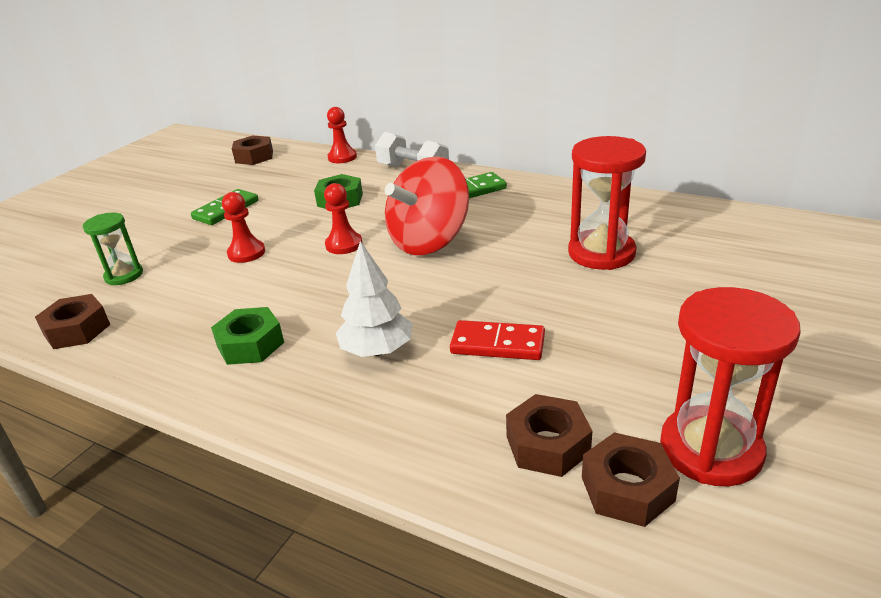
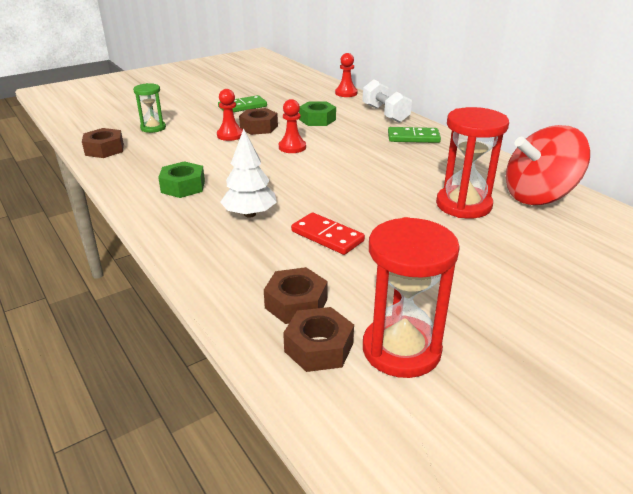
camera: 25 degrees right, 0 degrees up
(254, 157) = (290, 79): brown nut -> brown nut (259, 127)
(429, 241) = (348, 161): red spinning top -> red spinning top (538, 196)

